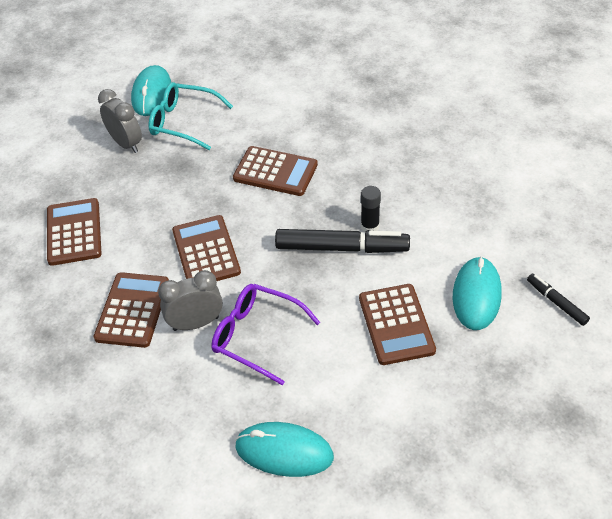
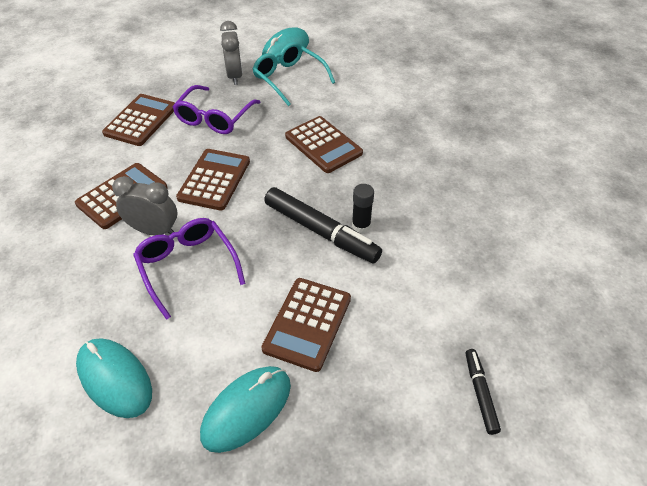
camera: 30 degrees right, 0 degrees up
(147, 195) = (214, 118): none -> purple glasses
(476, 295) = (404, 339): turquoise mouse -> turquoise mouse (247, 409)

